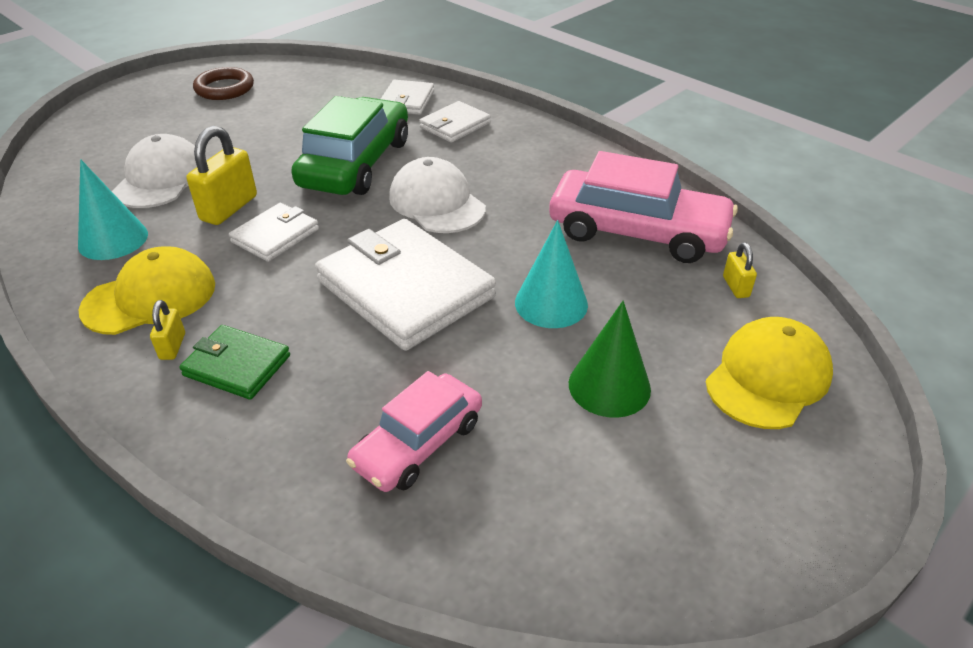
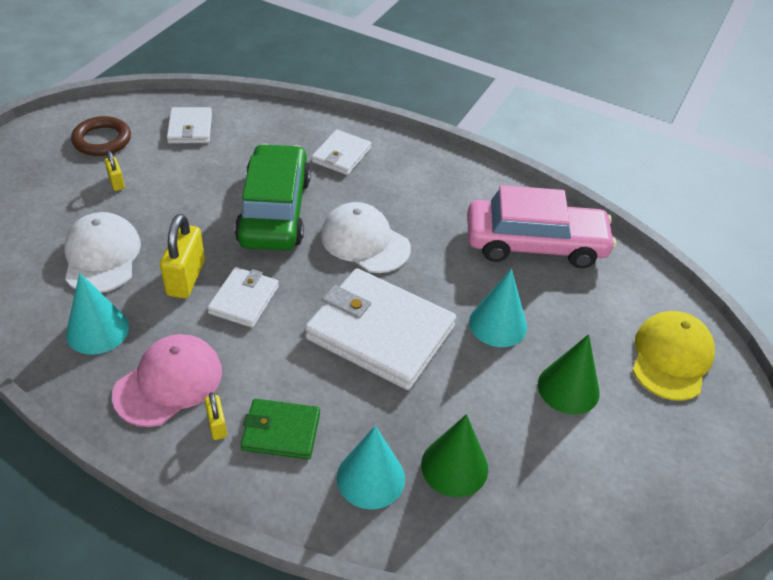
camera: 20 degrees left, 5 degrees up
(150, 297) = (168, 382): yellow cap -> pink cap
(309, 434) = (370, 478): none -> turquoise cone
(407, 101) = (285, 132): white wallet -> white wallet (190, 128)
(418, 443) = (454, 466): pink car -> green cone
(735, 287) = (624, 283): yellow padlock -> yellow padlock (116, 182)

